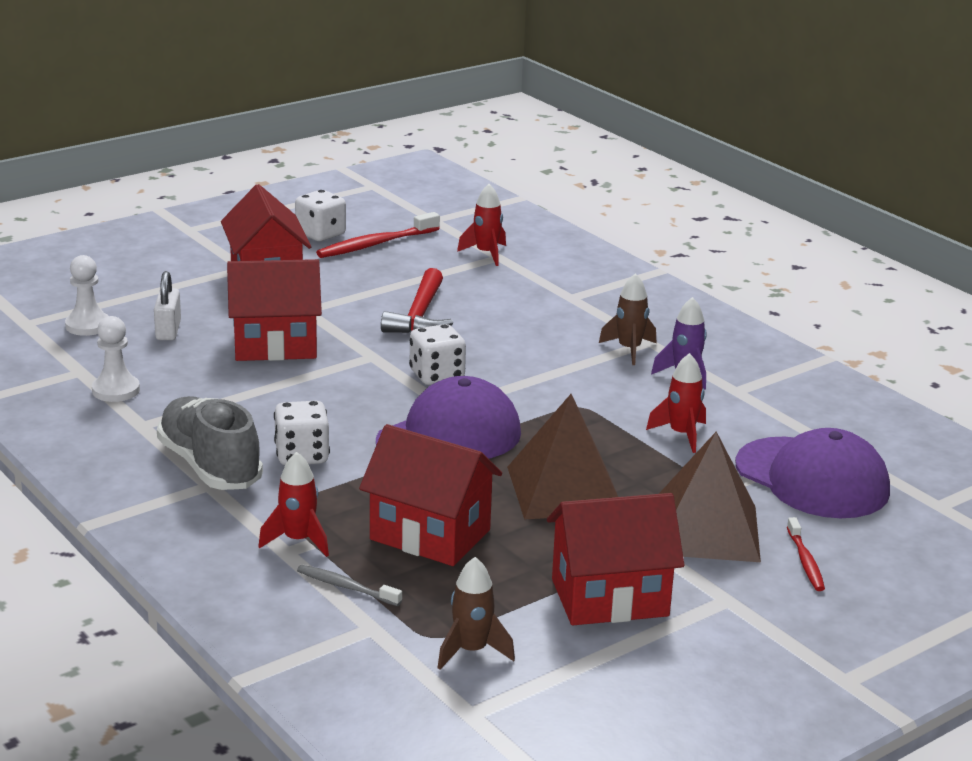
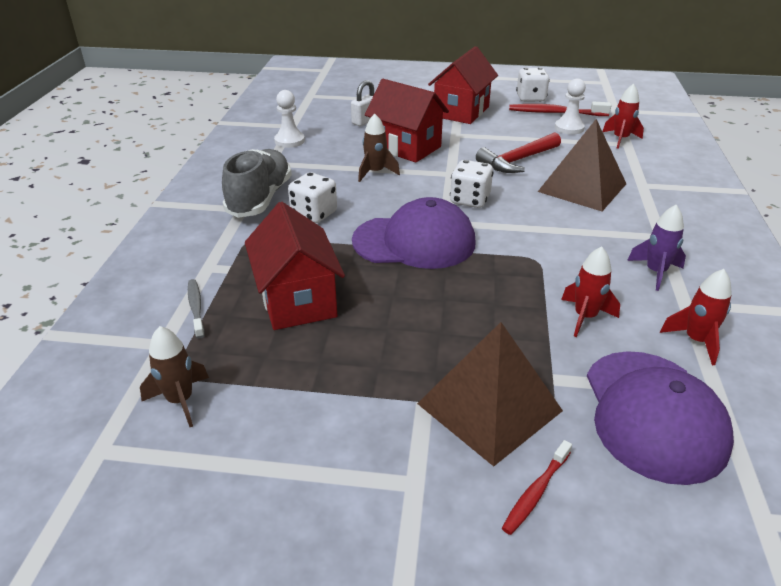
camera: 45 degrees right, 10 degrees up
(87, 325) = (333, 105): white pawn -> white pawn (569, 128)
(298, 541) = (224, 264): red rocket -> red rocket (696, 341)
(565, 490) = (432, 315): brown pyramid -> brown pyramid (582, 187)
(609, 597) = (330, 419): red house -> none
(629, 350) = (635, 236): brown rocket -> brown rocket (375, 172)

